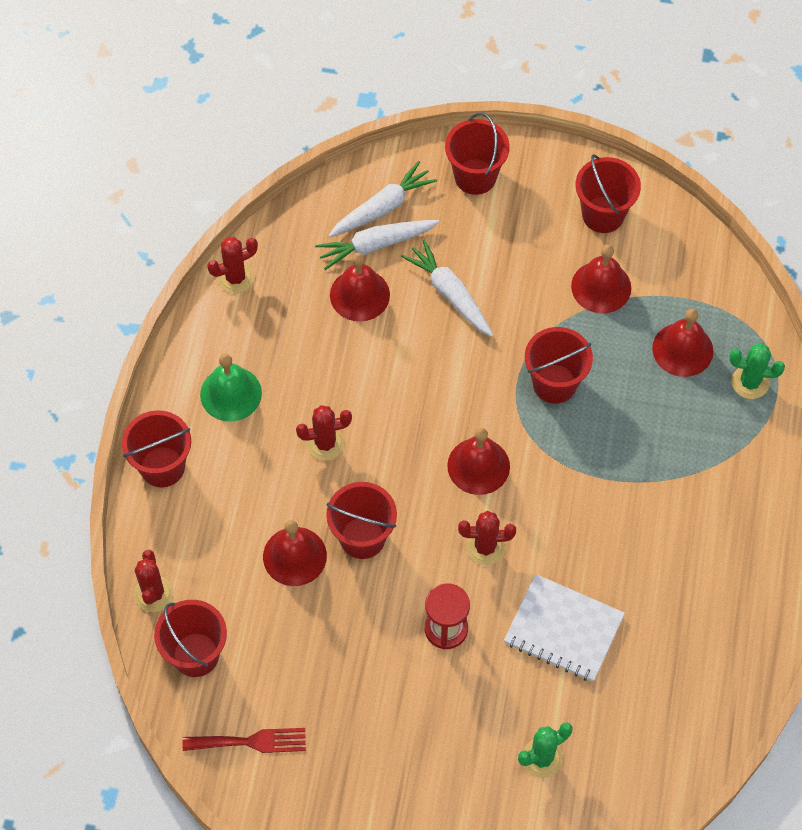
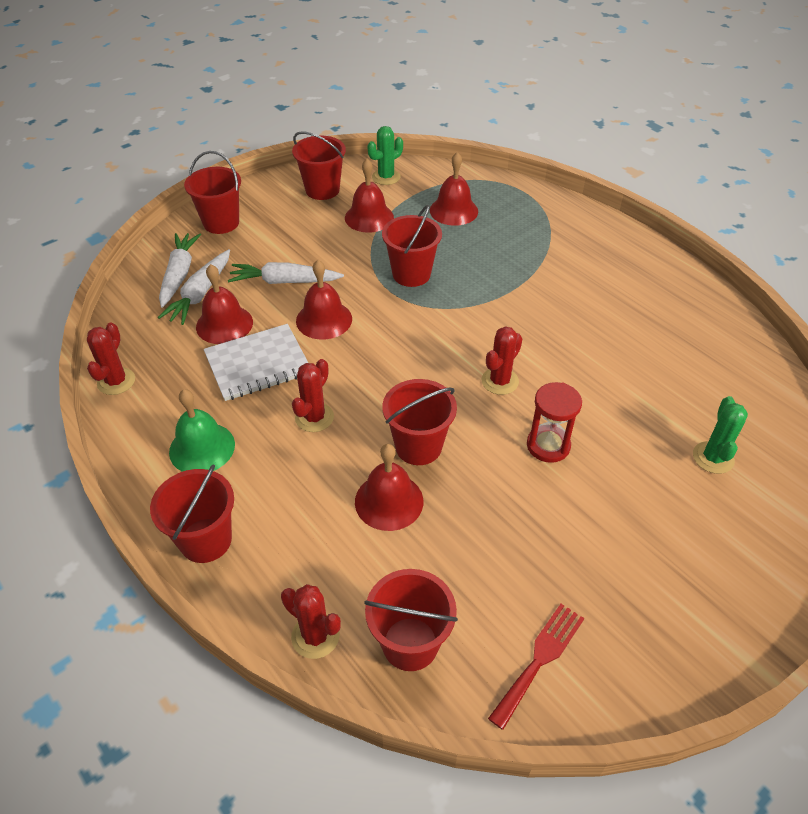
camera: 50 degrees left, 15 degrees down
(478, 466) = (430, 345): red bell -> red bell (324, 319)
(563, 630) = (609, 380): white notebook -> white notebook (258, 364)
(750, 382) = (507, 199): green cactus -> green cactus (386, 177)

